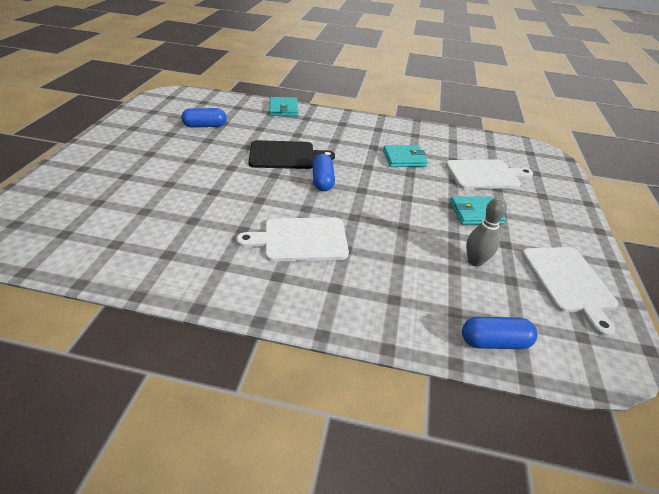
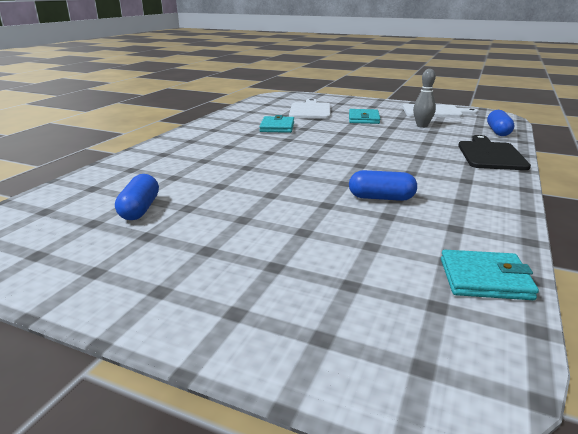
camera: 75 degrees left, 15 degrees down
(283, 109) = (127, 163): turquoise wallet -> turquoise wallet (485, 279)
(285, 155) = (252, 167): black cutting board -> black cutting board (490, 155)
(301, 239) = (411, 169): white cutting board -> none
(322, 181) = (311, 156): blue capsule -> blue capsule (381, 198)

